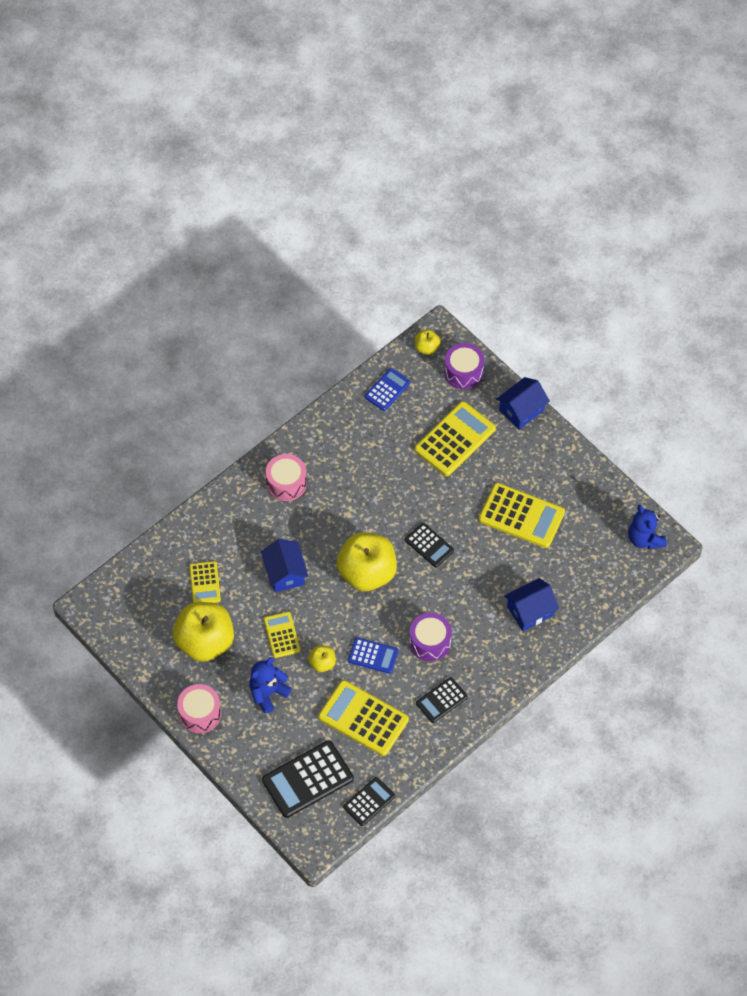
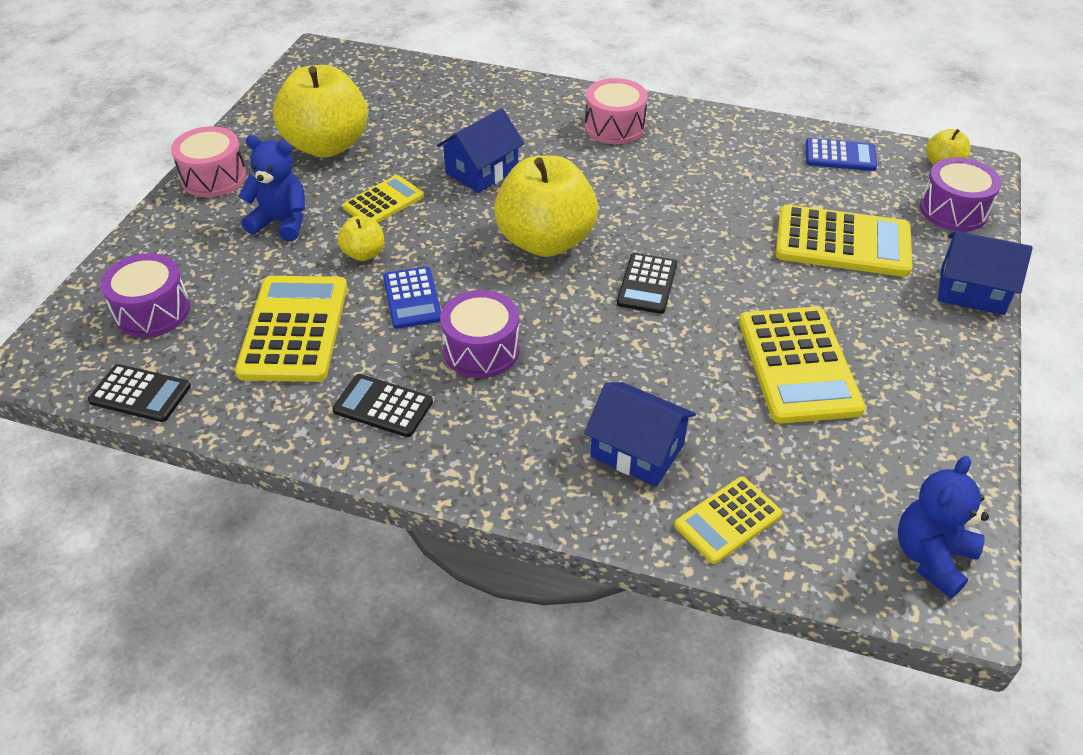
camera: 60 degrees right, 15 degrees down
(205, 583) = (413, 117): yellow calculator -> yellow calculator (728, 520)
(308, 779) = (152, 311): black calculator -> purple drum

